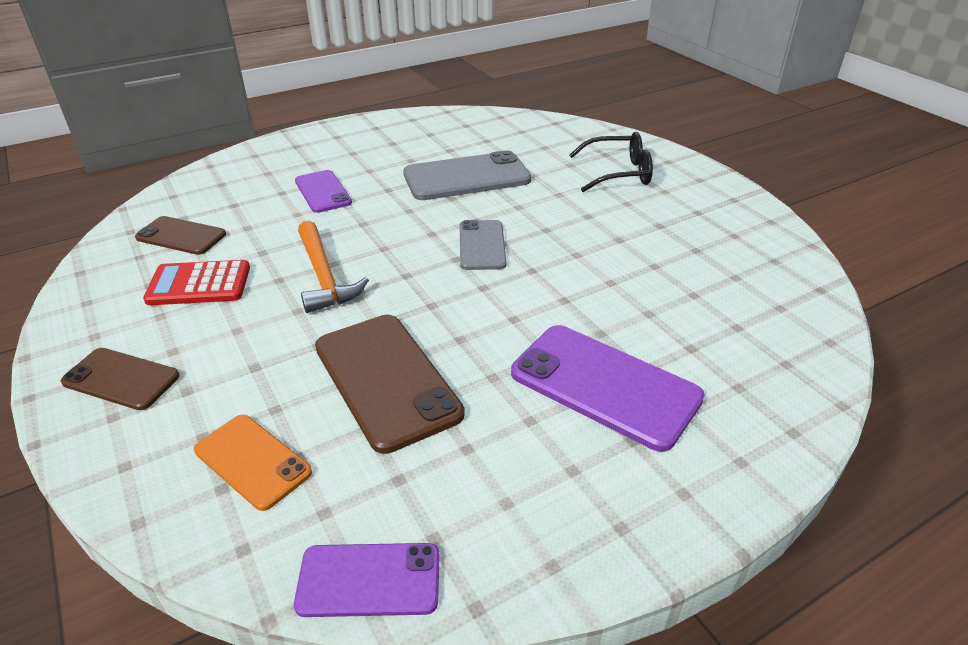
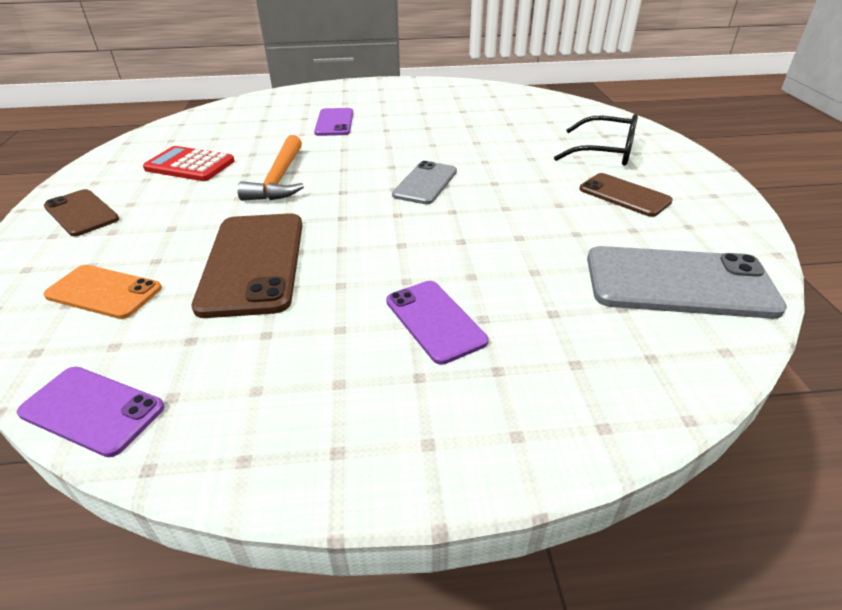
camera: 25 degrees right, 0 degrees up
(181, 236) = (209, 133): brown phone -> brown phone (624, 195)
(252, 461) = (104, 292): orange phone -> orange phone turned 45 degrees counterclockwise
(466, 177) = (459, 132): grey phone -> grey phone (678, 283)
(605, 385) = (435, 321): purple phone -> purple phone, size x0.60

